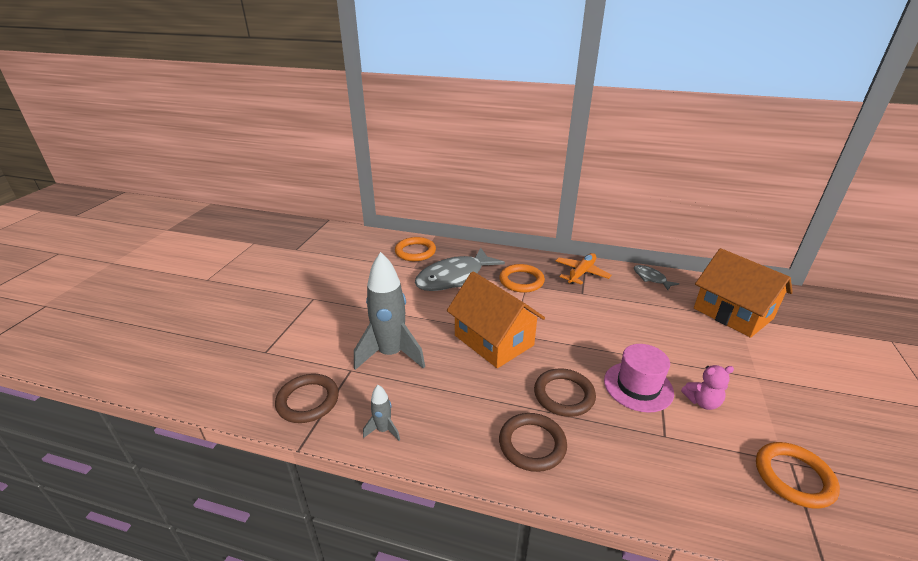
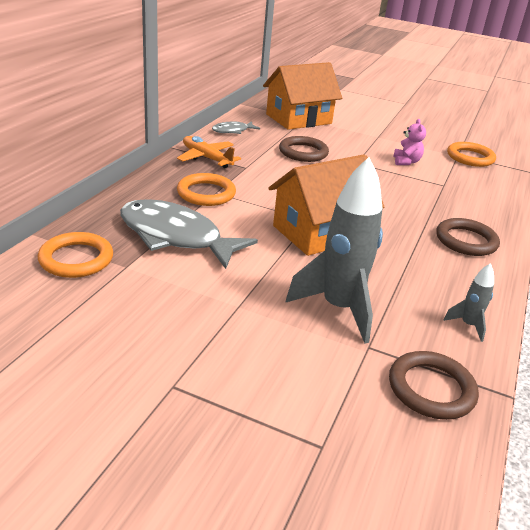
camera: 85 degrees left, 0 degrees up
(454, 278) = (175, 236): grey fish -> grey fish turned 150 degrees clockwise
(564, 395) = (403, 213): brown ring -> brown ring (303, 152)
(638, 386) = (390, 179): pink hat -> none

